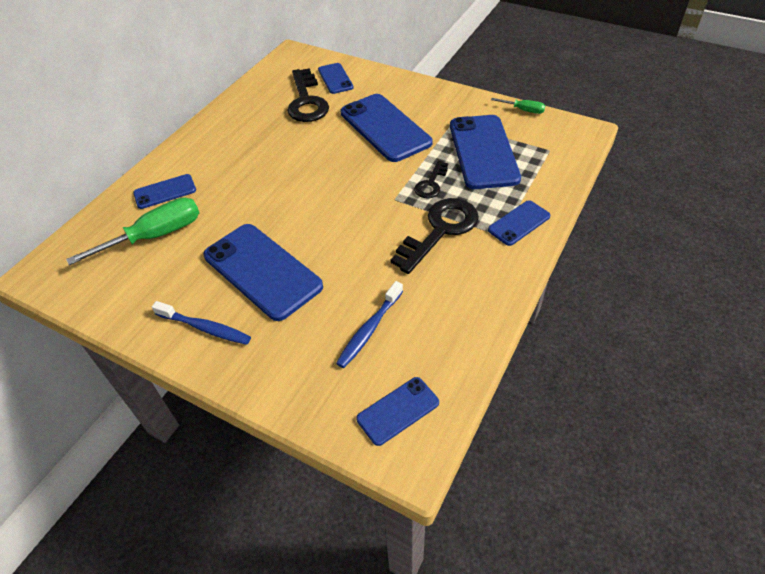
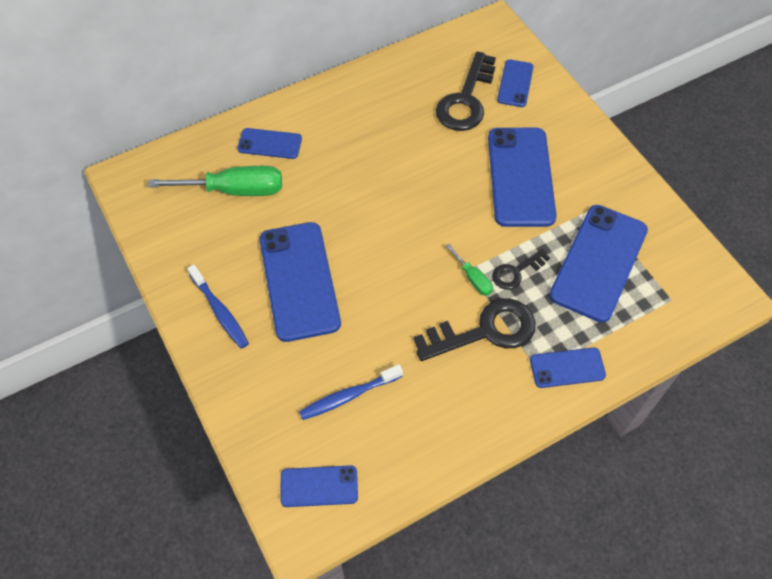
camera: 30 degrees right, 10 degrees up
(523, 110) = (685, 233): green screwdriver -> green screwdriver (473, 278)

